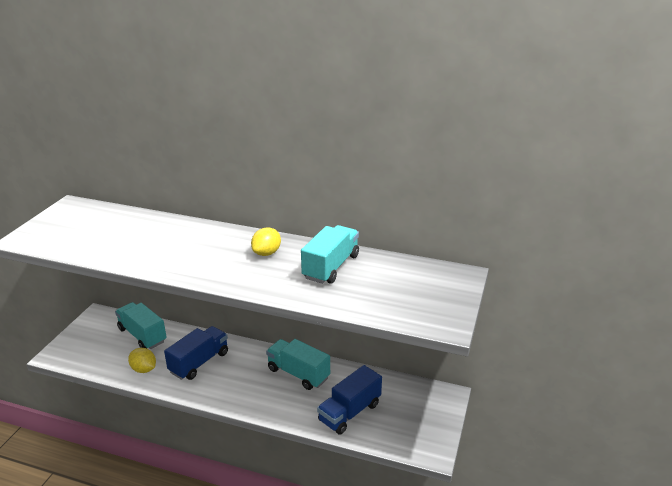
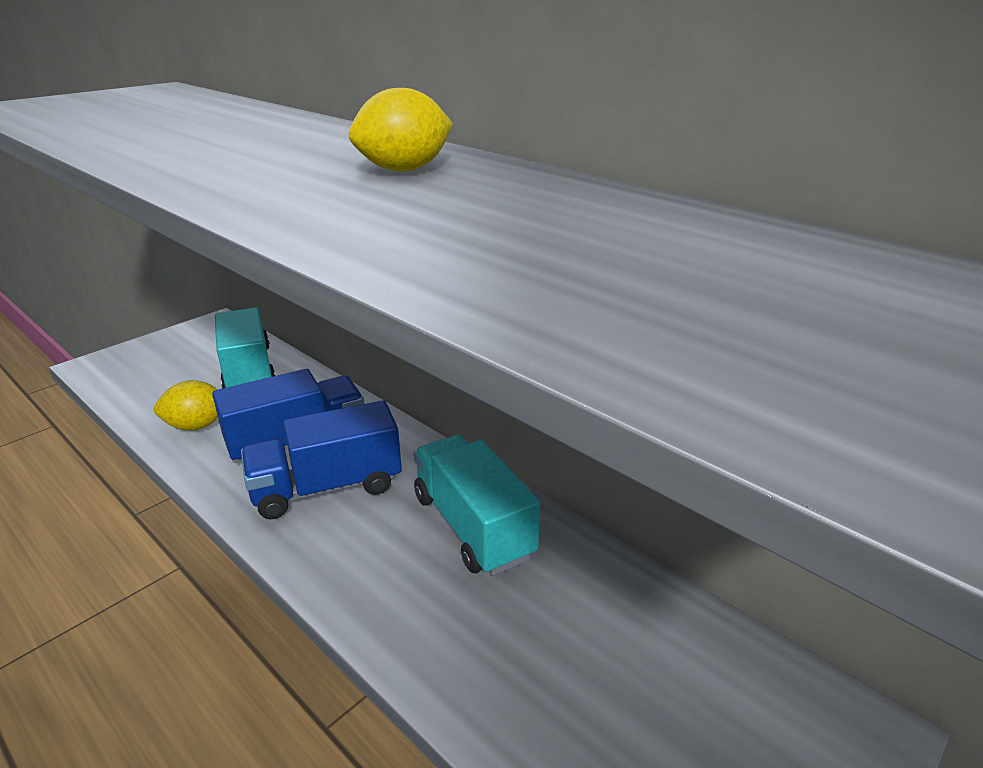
camera: 25 degrees right, 0 degrees up
(144, 369) = (197, 426): yellow lemon -> yellow lemon turned 75 degrees counterclockwise
(331, 267) = (547, 213): turquoise truck -> none
(349, 412) = (540, 673): blue truck -> blue truck (327, 488)

